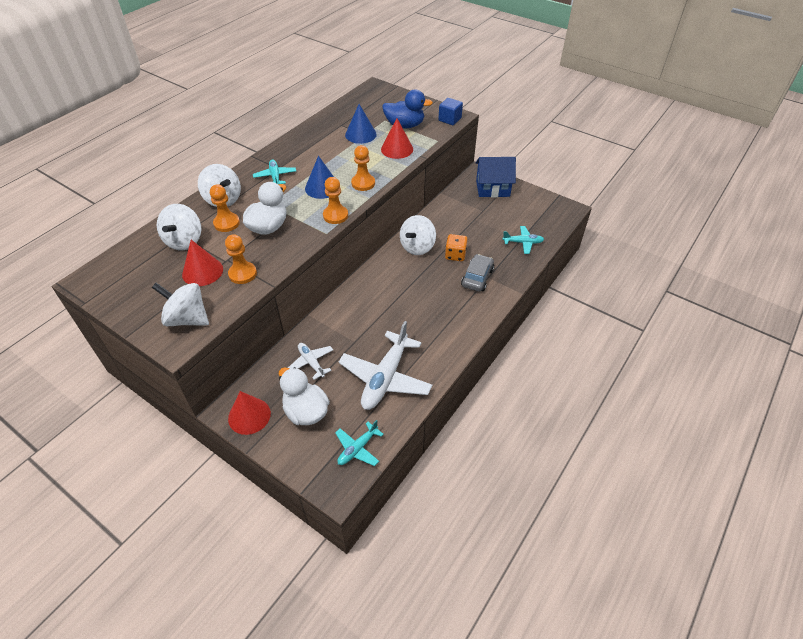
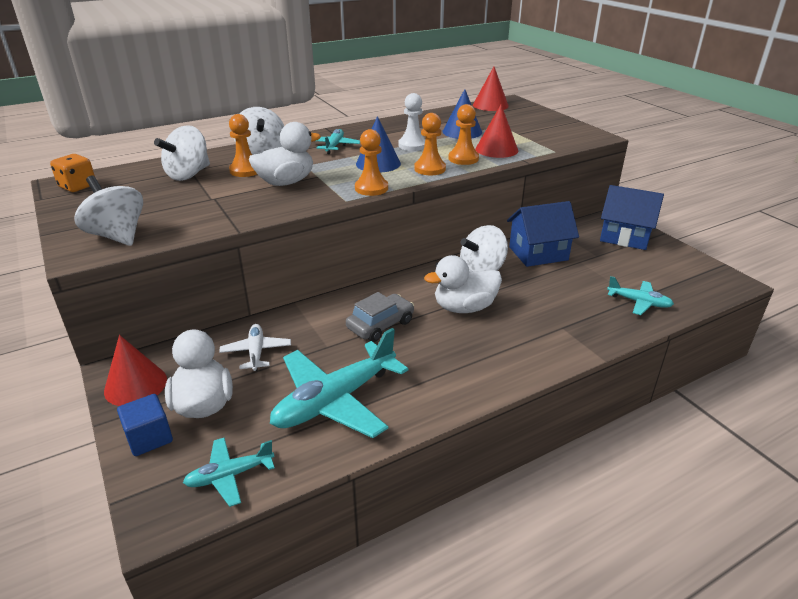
camera: 25 degrees right, 15 degrees down
(202, 271) = (178, 201): red cone -> red cone (490, 105)
(242, 274) = (217, 213): orange pawn -> orange pawn (463, 159)
(334, 160) = (412, 145): none -> white pawn
(385, 378) = (335, 400): white plane -> turquoise plane
(404, 125) = (522, 133): blue duck -> none
(422, 281) = (464, 308): none -> white duck
(445, 220) = (538, 253): none -> blue house
(450, 119) = (585, 137): blue cube -> blue cube (149, 438)
(455, 255) = (529, 291): orange dice -> orange dice (78, 186)
(477, 278) = (545, 324): grey car -> grey car (380, 325)

